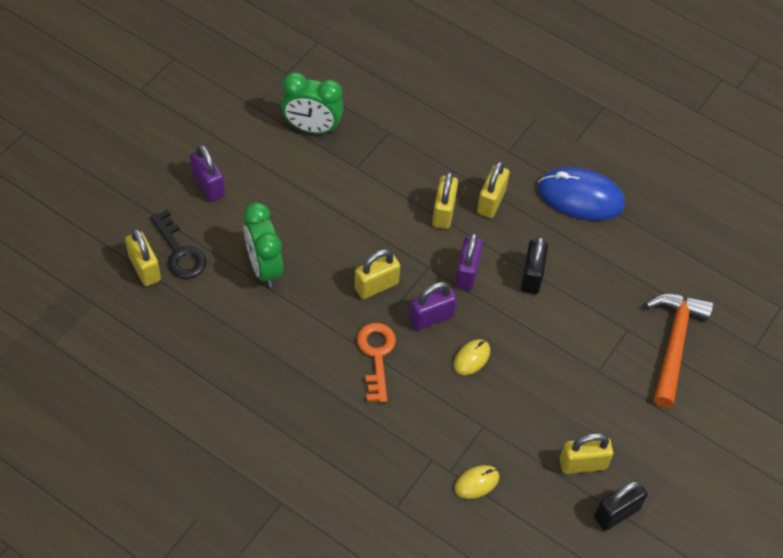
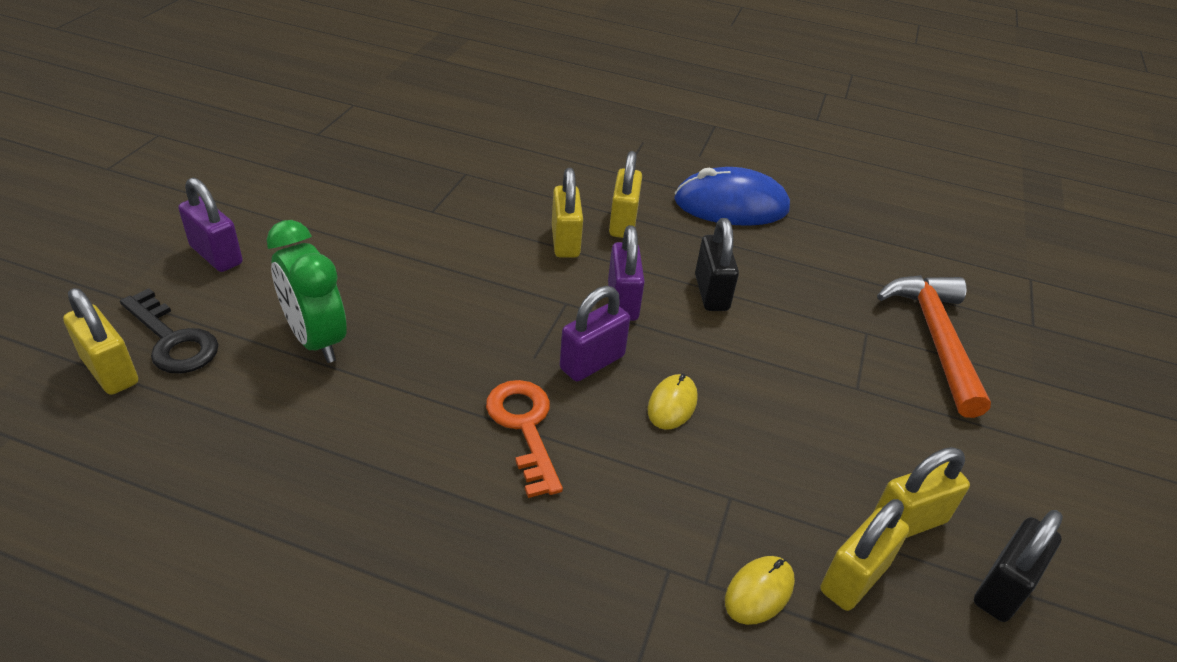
camera: 15 degrees left, 15 degrees down
(312, 128) = (362, 180): green clock -> none
(376, 286) = (497, 336): yellow padlock -> yellow padlock (854, 578)

